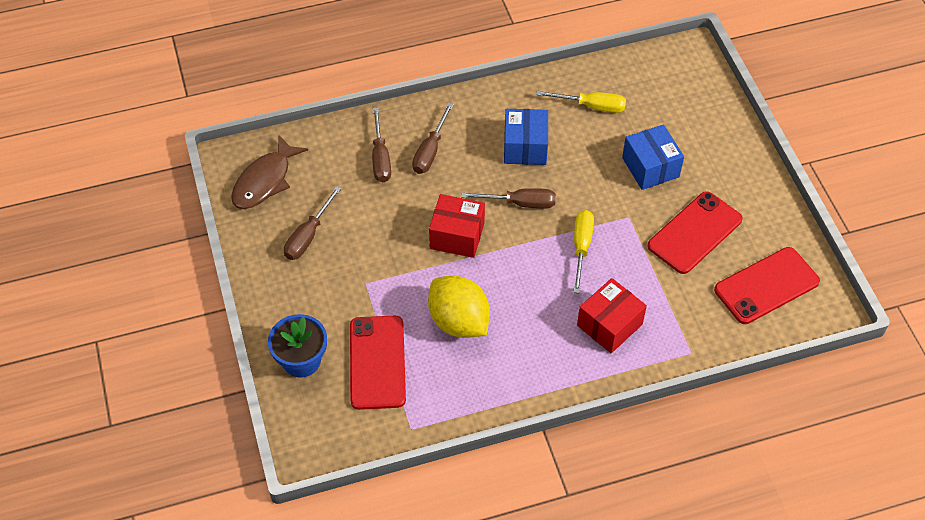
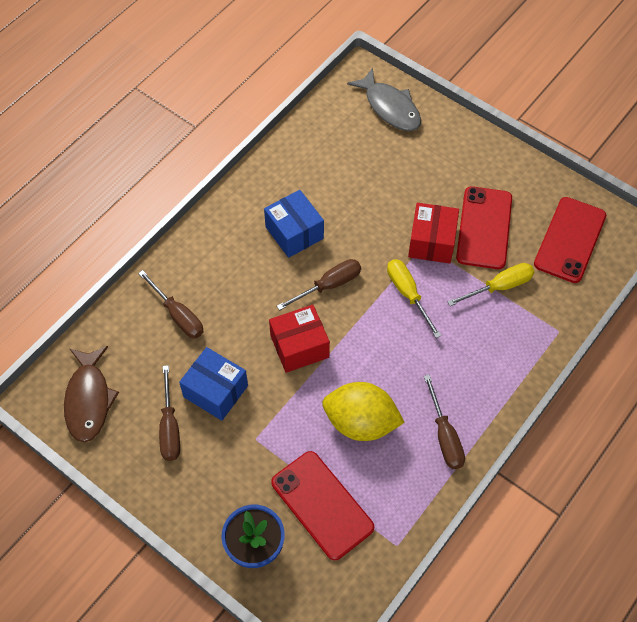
camera: 35 degrees left, 5 degrees up
(430, 151) = (217, 283): brown screwdriver -> brown screwdriver (444, 436)
(591, 106) = (320, 165): yellow screwdriver -> yellow screwdriver (499, 287)
(609, 325) = (481, 347): red box -> red box (431, 242)
(650, 167) = (408, 192): blue box -> blue box (215, 391)
(692, 91) = (390, 107): none -> grey fish

